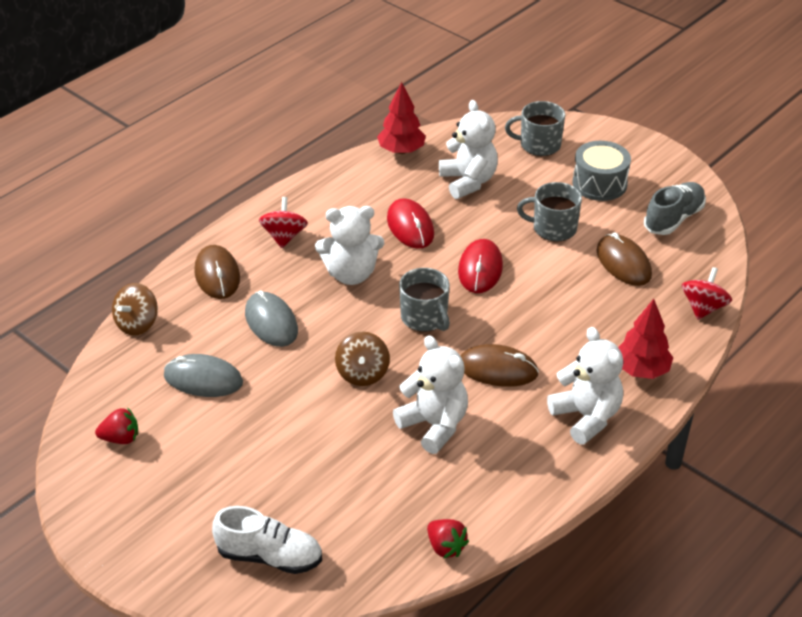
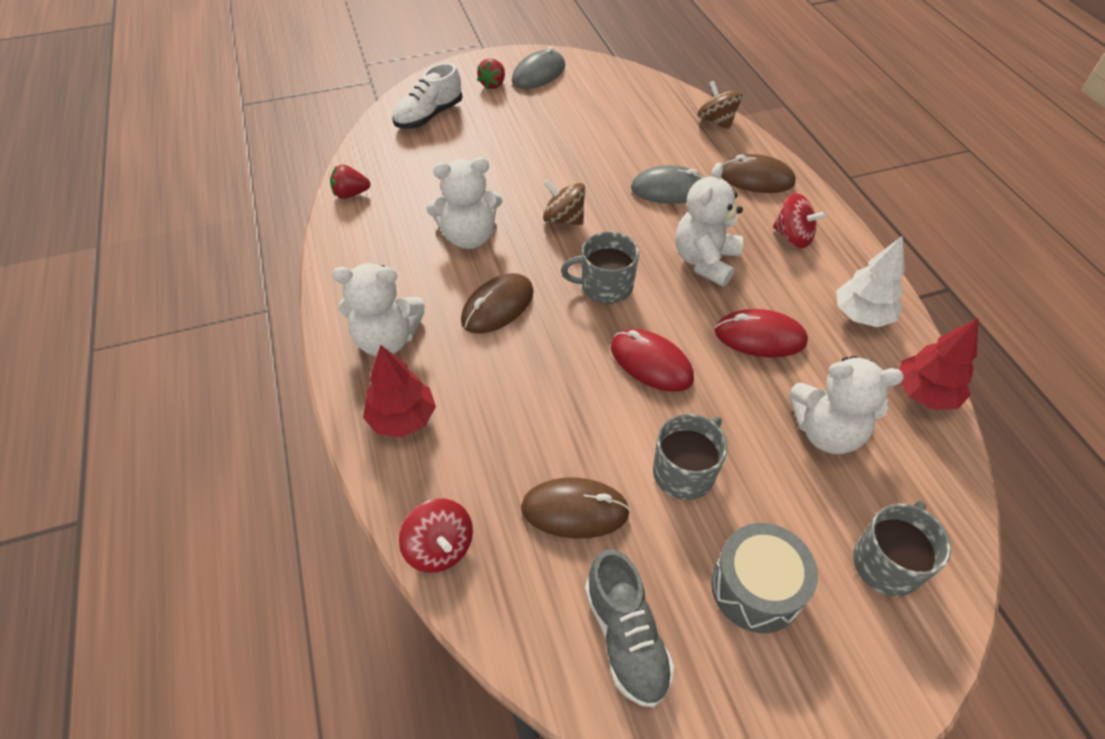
camera: 120 degrees right, 10 degrees up
(121, 438) = (594, 85): red strawberry -> red strawberry (493, 84)
(203, 379) = (625, 135): grey mouse -> grey mouse (538, 74)
(348, 187) = (861, 315): none -> white tree

